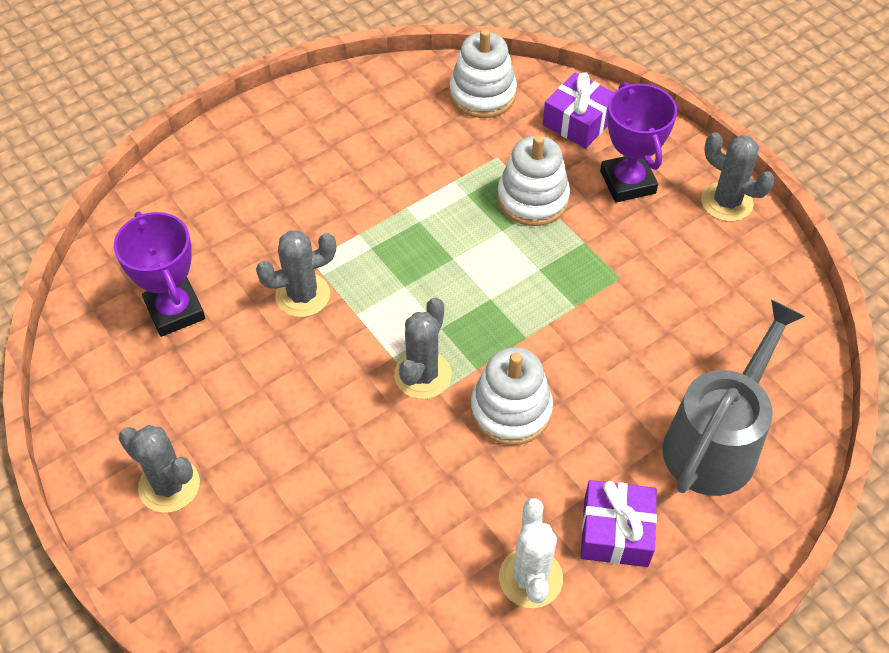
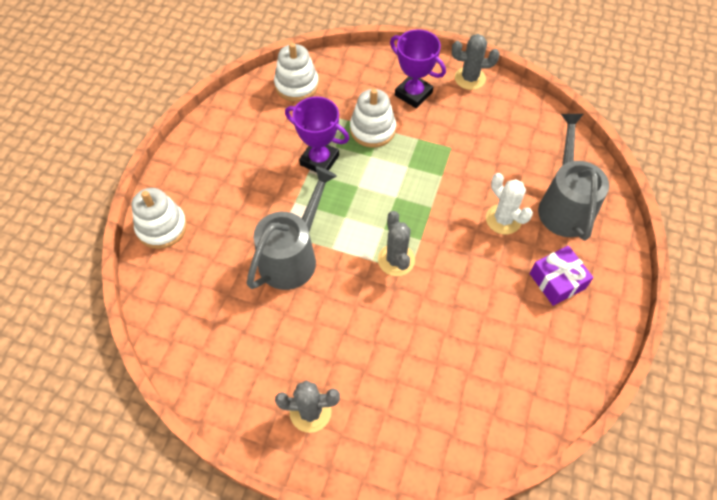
camera: 35 degrees left, 5 degrees up
(175, 311) = (225, 310): purple trophy -> purple trophy (319, 160)
(303, 295) = (293, 256): grey cactus -> grey watering can
(511, 410) = (456, 251): white stacking toy -> white stacking toy (162, 227)
(530, 578) = (538, 331): white cactus -> white cactus (503, 219)
(578, 122) = (361, 74): purple gift -> none

